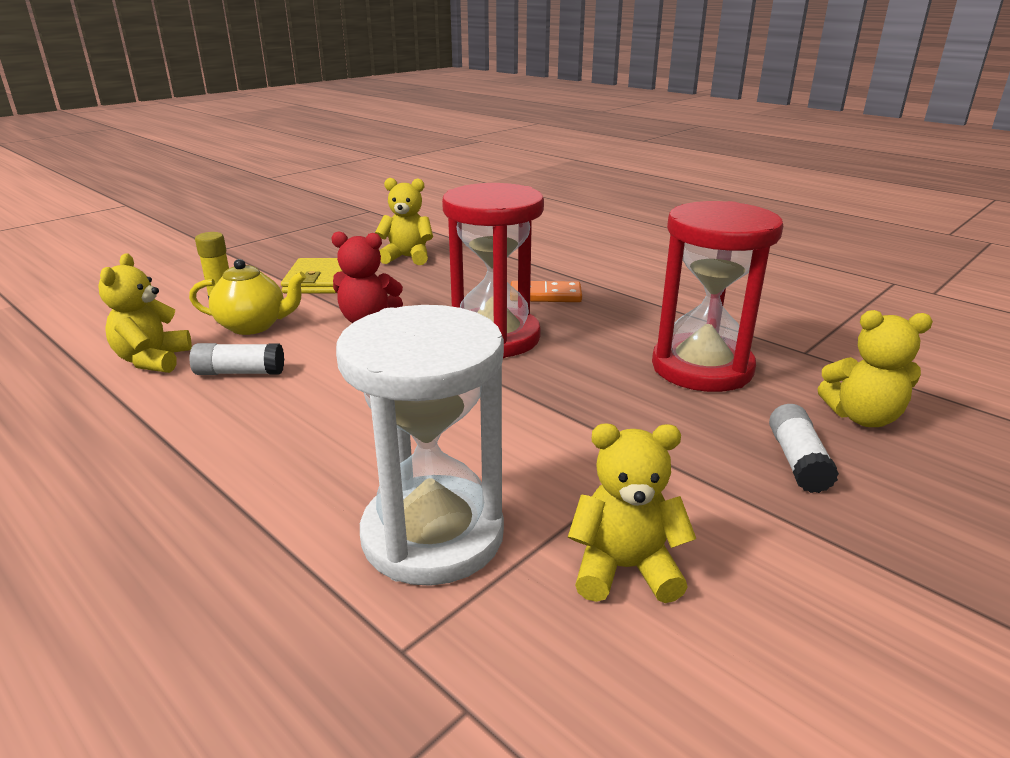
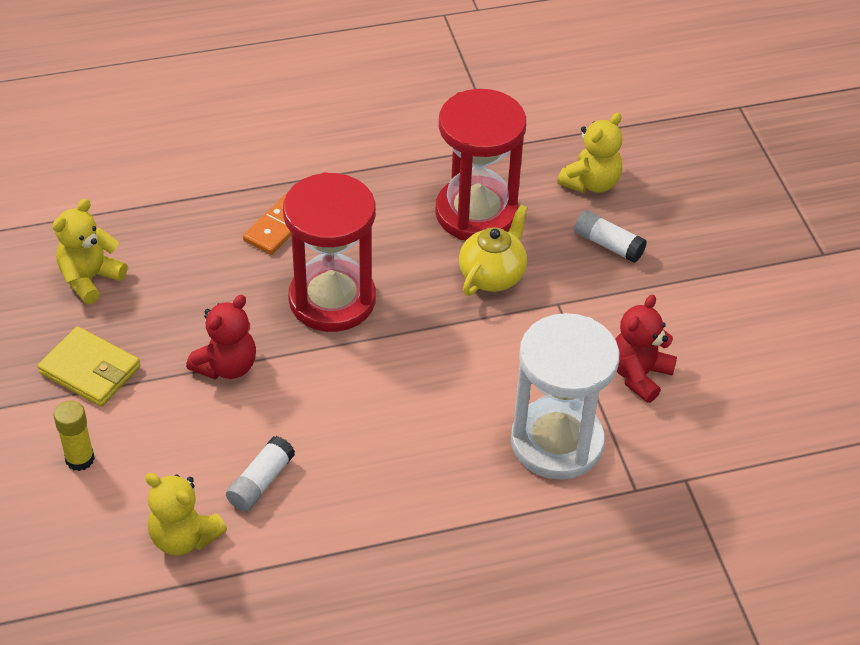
camera: 60 degrees left, 20 degrees up
(253, 326) = (167, 449): yellow teapot -> yellow teapot (492, 275)
(624, 568) = (639, 375): yellow teddy bear -> red teddy bear

